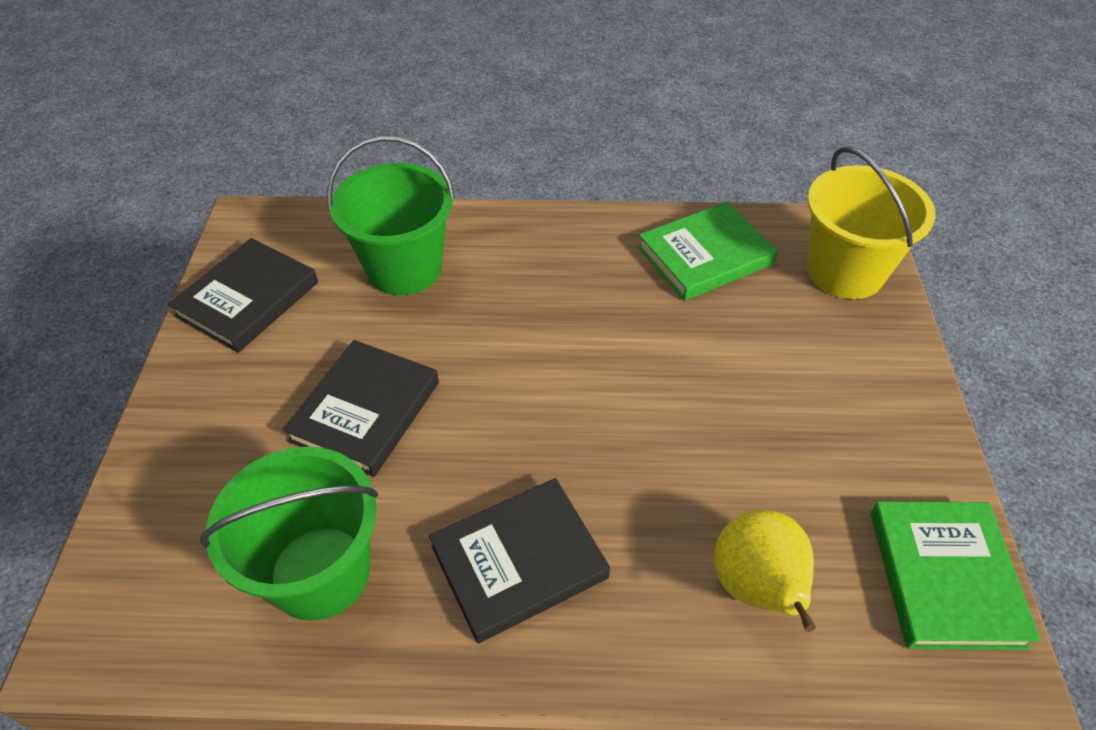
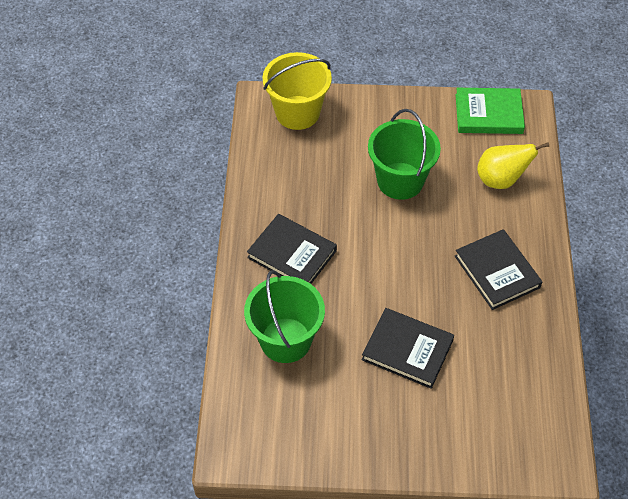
camera: 90 degrees left, 5 degrees up
(248, 299) = (313, 435): black book -> black book (292, 254)
(320, 572) = (511, 359): green bucket -> green bucket (400, 181)
(705, 256) = (281, 176): green book -> none

